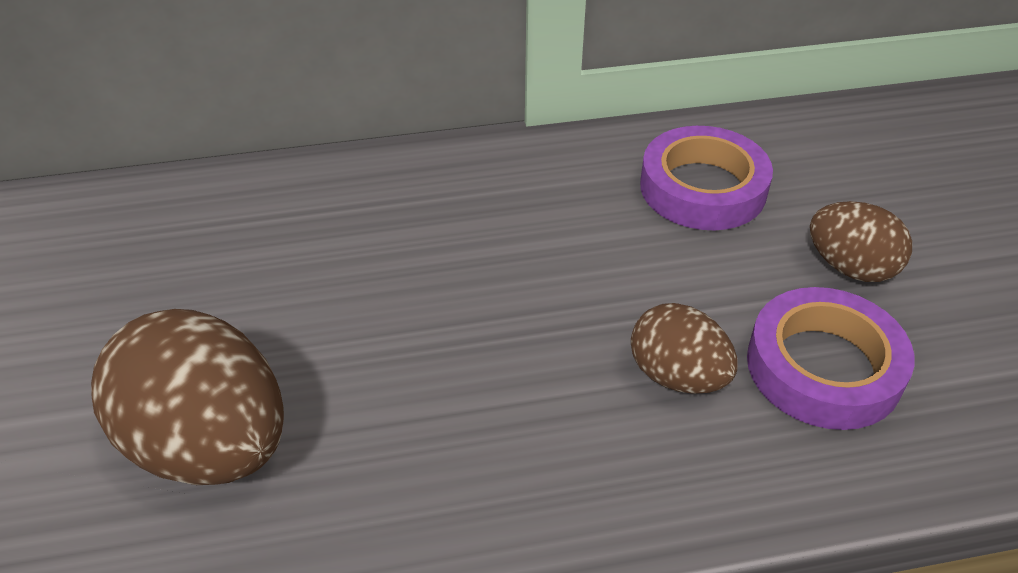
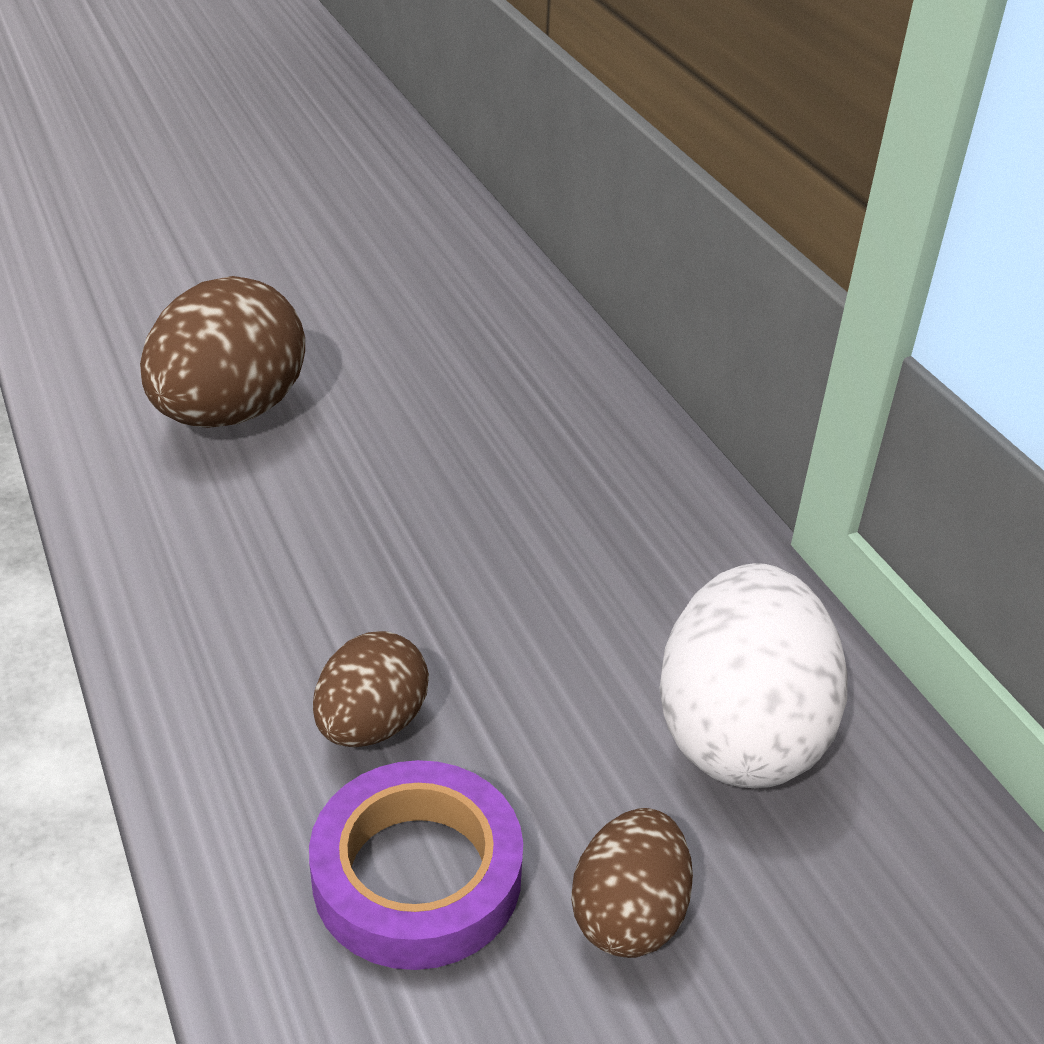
camera: 75 degrees right, 5 degrees down
(702, 188) = (740, 733): purple tape -> white egg

